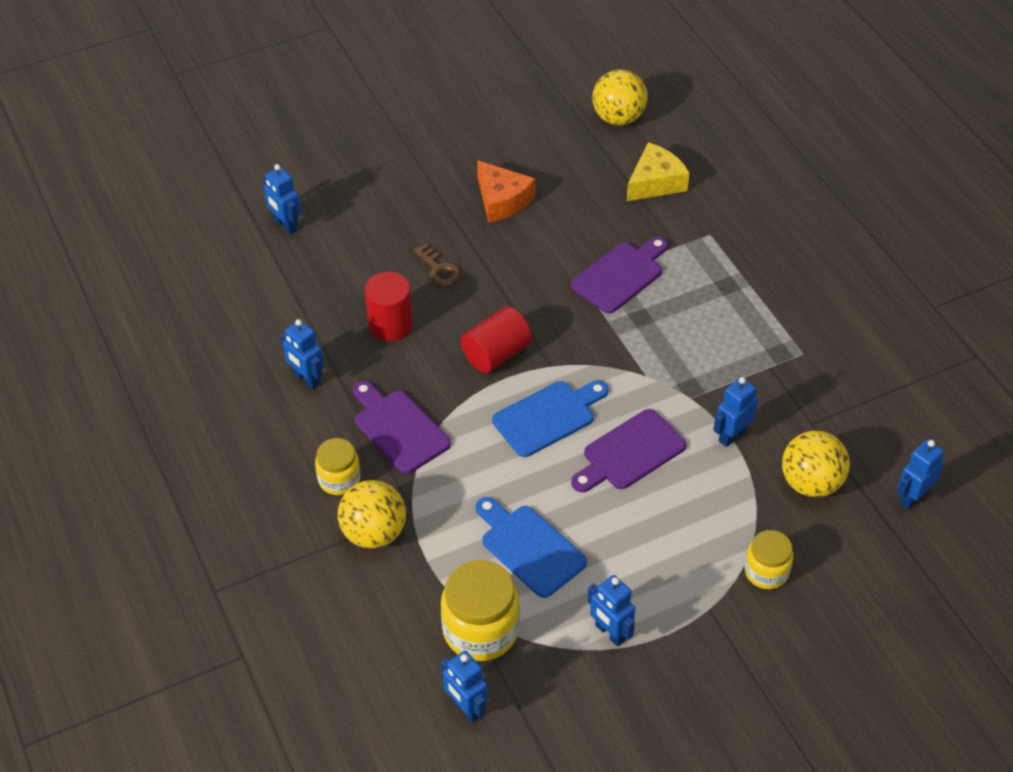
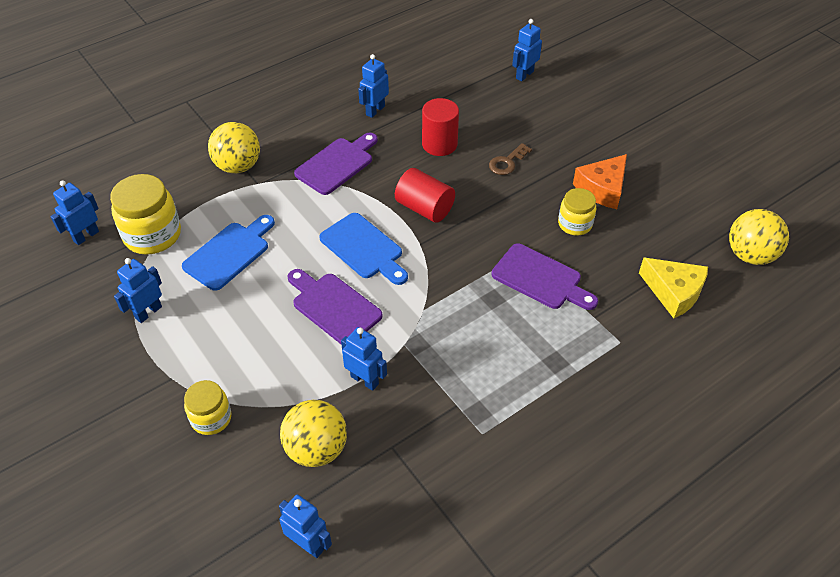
camera: 80 degrees right, 0 degrees up
(339, 479) = (285, 141): yellow jar -> yellow jar (575, 224)

